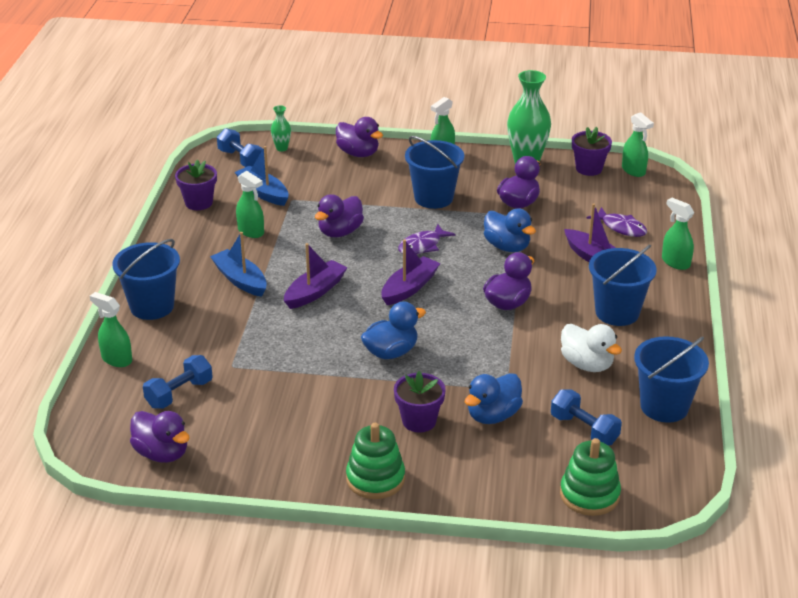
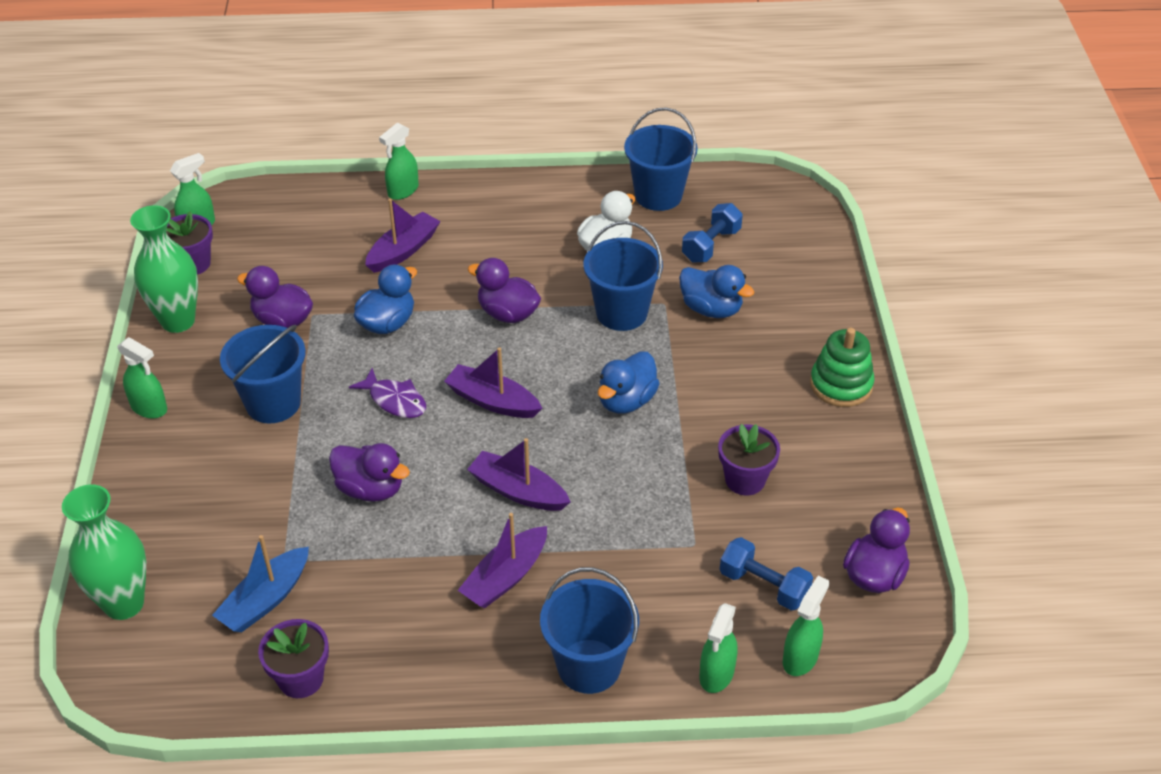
camera: 100 degrees left, 10 degrees up
(240, 280) = (505, 577): blue boat -> purple boat
(241, 159) = (159, 652): blue dumbbell -> none
(251, 232) = (379, 591): green spray bottle -> green spray bottle (800, 658)
(282, 148) = (124, 603): green vase -> green vase, size x2.09
(358, 153) = (144, 503): purple duck -> none
(391, 352) = (626, 401): blue duck -> blue duck turned 105 degrees counterclockwise
(419, 421) = (739, 363): purple flower pot -> purple flower pot (745, 480)
(589, 495) = (802, 238): green stacking toy -> none
(617, 312) = (508, 230): blue bucket -> blue bucket (621, 313)
(621, 227) = (334, 232): purple fish -> none

